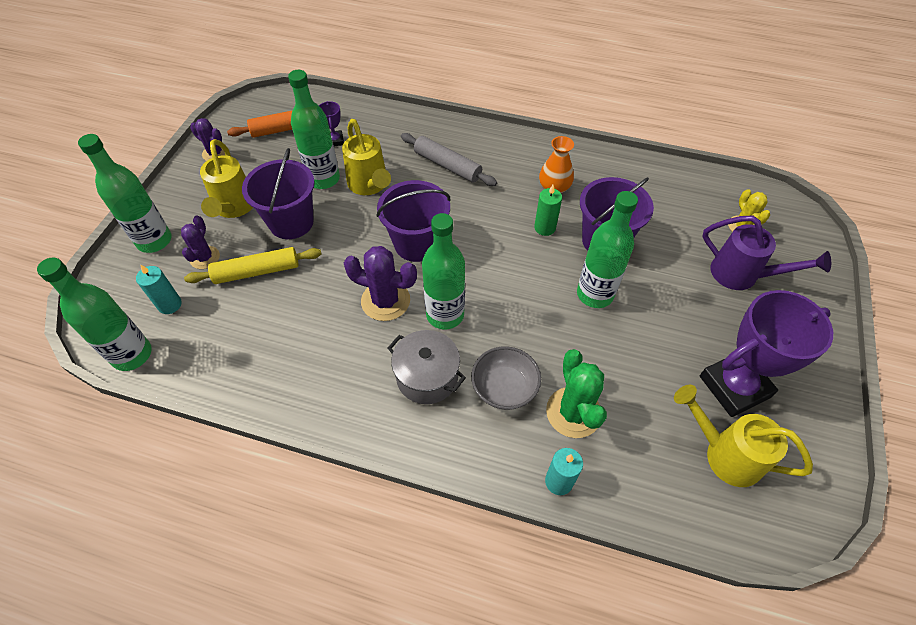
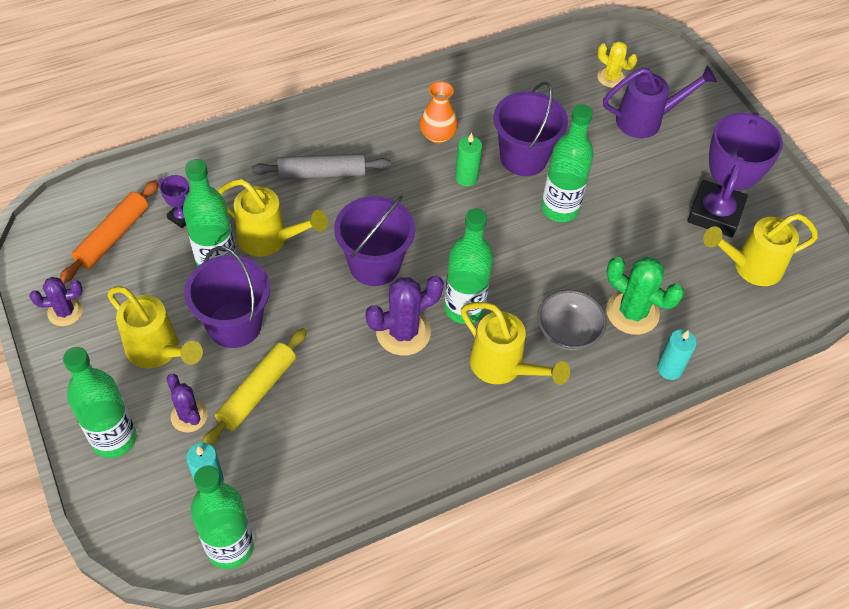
camera: 45 degrees left, 0 degrees up
(427, 377) = (503, 367): grey pot -> yellow watering can

